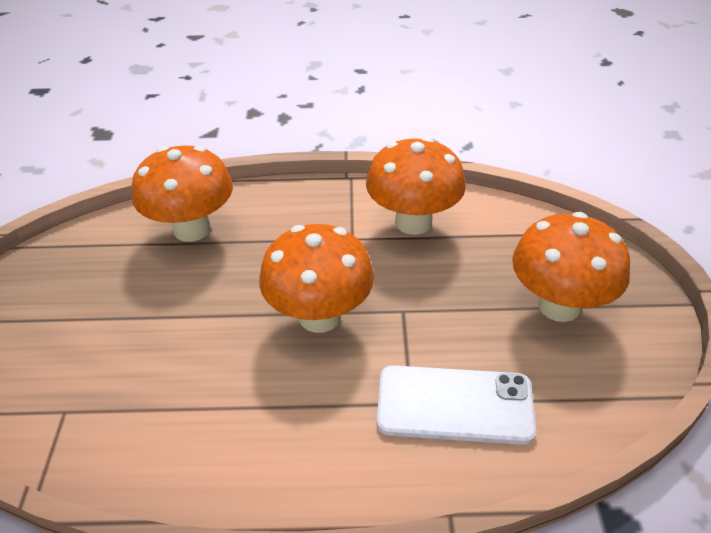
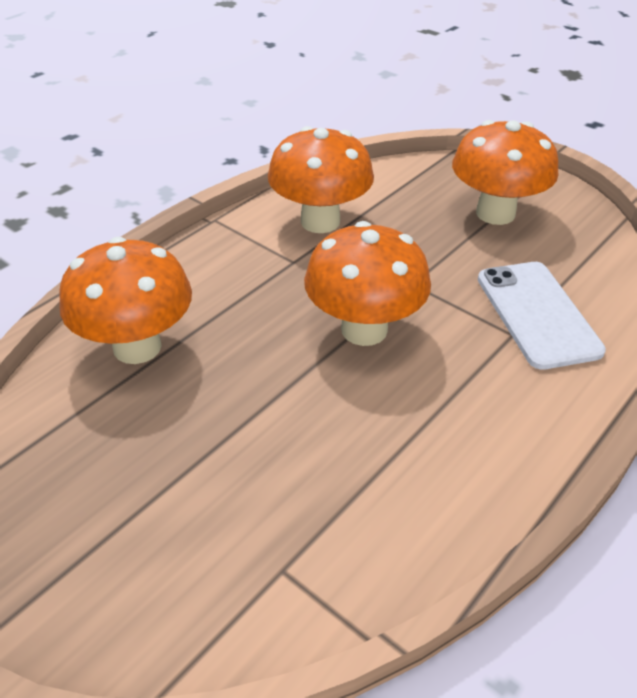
camera: 50 degrees left, 0 degrees up
(454, 405) = (537, 314): white phone -> white phone turned 60 degrees counterclockwise

